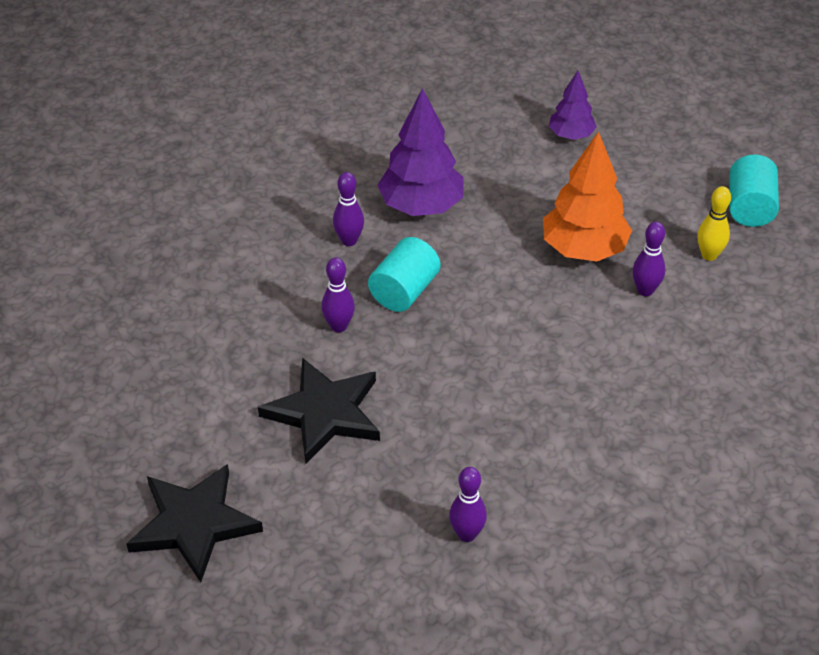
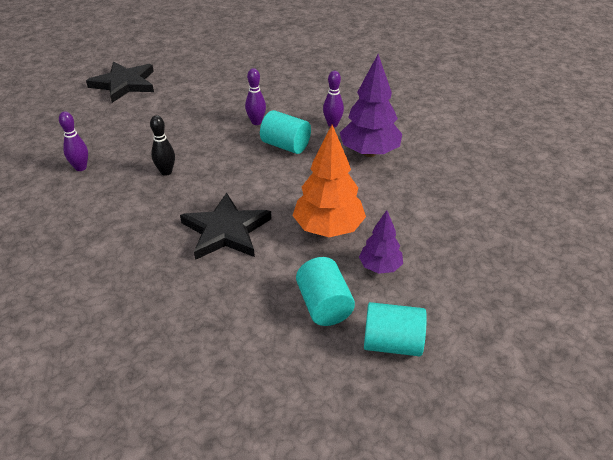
camera: 90 degrees right, 5 degrees down
(324, 413) = (188, 119): black star -> black star (226, 231)
(474, 422) = (166, 172): none -> black bowling pin
(571, 135) = (469, 229): purple tree -> purple tree (380, 267)
(645, 290) = (281, 260): purple bowling pin -> none
(709, 255) = (324, 305): yellow bowling pin -> turquoise cylinder

